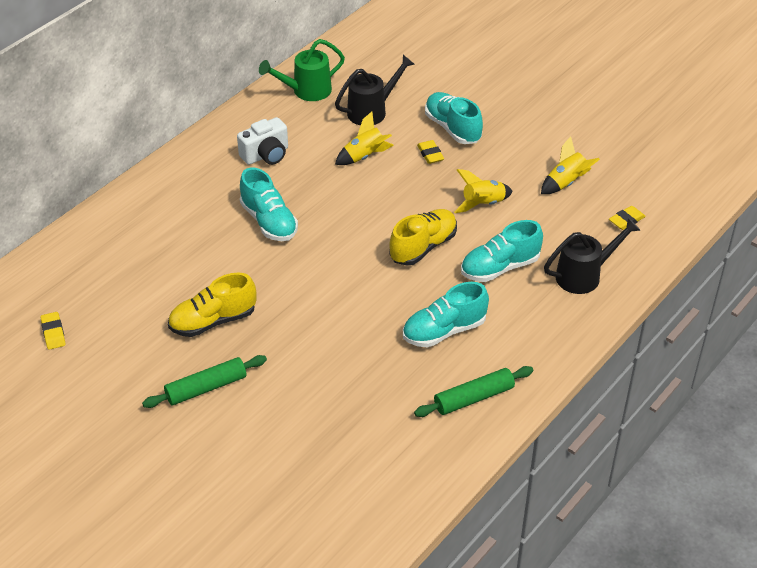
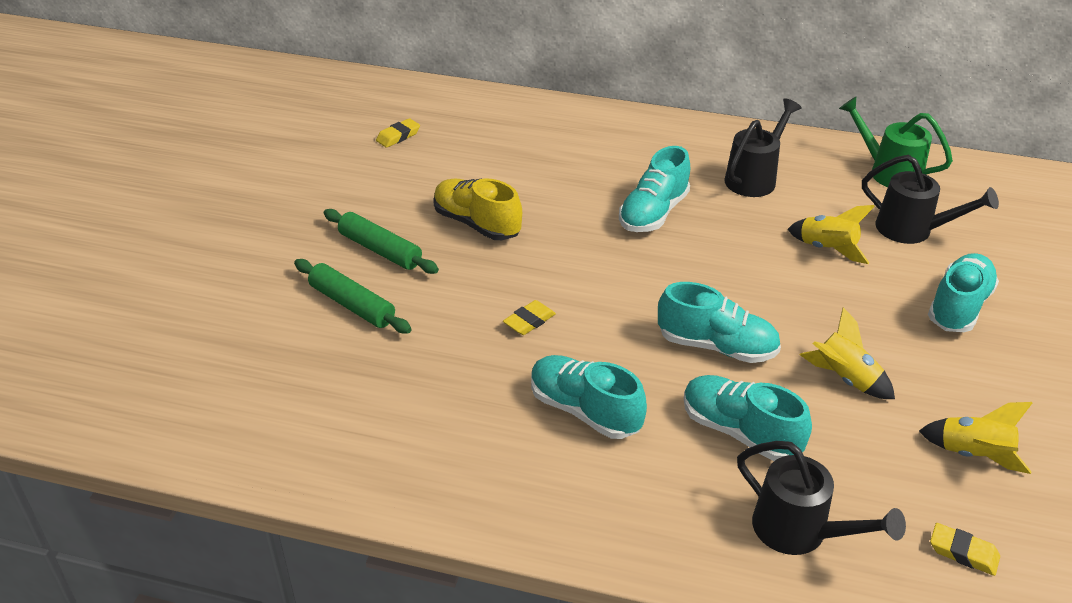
camera: 65 degrees right, 5 degrees down
(266, 155) = (754, 178): white camera -> black watering can
(423, 247) = (716, 346): yellow shoe -> turquoise shoe
(430, 154) = (888, 302): yellow eraser -> yellow eraser (529, 321)
(474, 398) = (485, 475): green rolling pin -> green rolling pin (352, 305)

